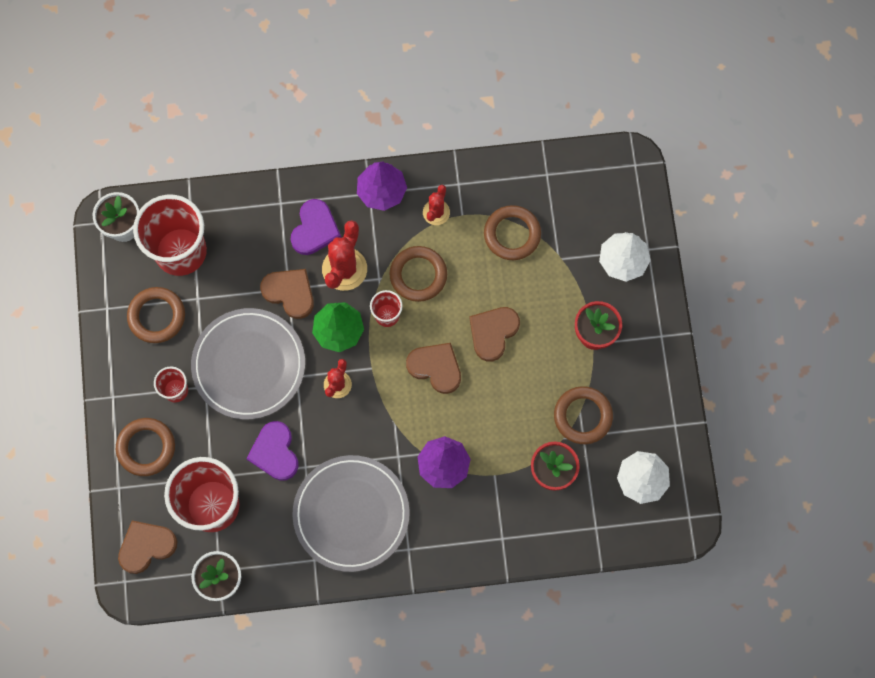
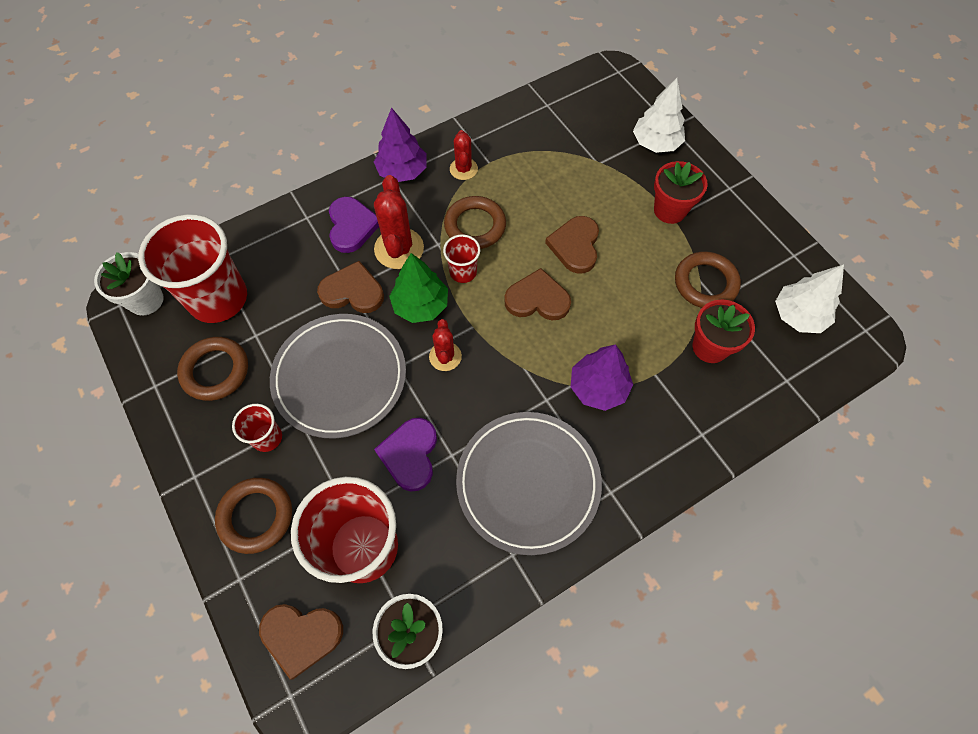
camera: 25 degrees left, 10 degrees down
(146, 546) = (301, 636): brown heart -> brown heart turned 120 degrees counterclockwise
(275, 452) = (410, 454): purple heart -> purple heart turned 45 degrees clockwise
(512, 234) = (544, 160): brown ring -> none

